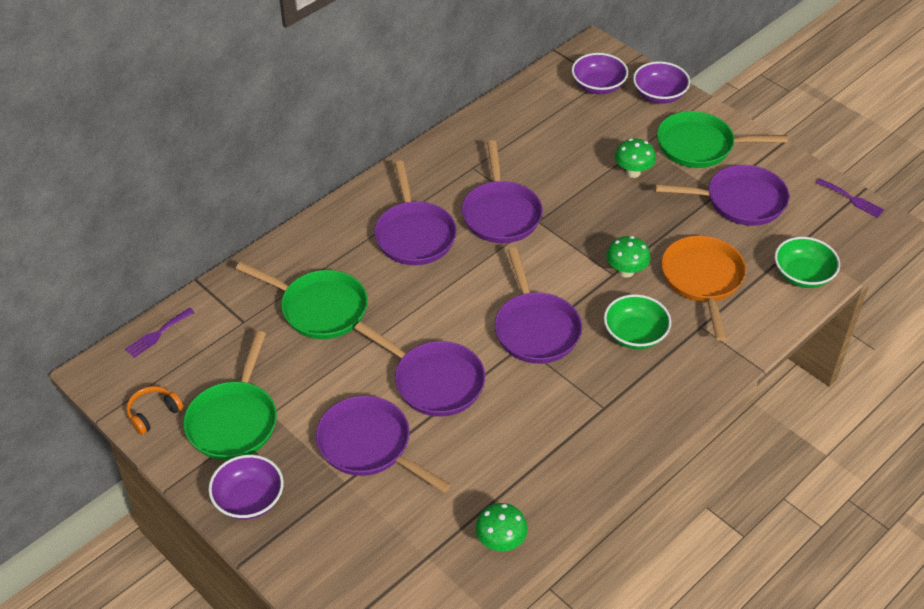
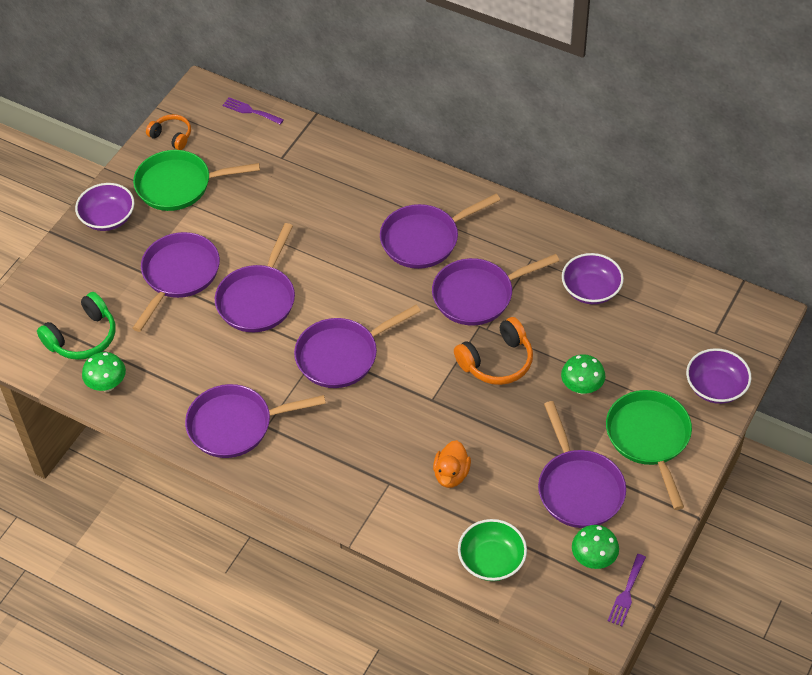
camera: 75 degrees right, 5 degrees up
(319, 308) = (313, 200): green pan -> none
(421, 555) = (83, 337): none -> green headphones
(584, 219) = (497, 361): none -> orange headphones
(595, 433) = (236, 425): none -> purple pan
(598, 86) = (703, 331): purple bowl -> purple bowl (591, 290)
(626, 271) = (439, 409): green mushroom -> green mushroom (593, 559)
(635, 334) = (361, 432): green bowl -> none
(703, 280) = (451, 474): orange pan -> orange duck

